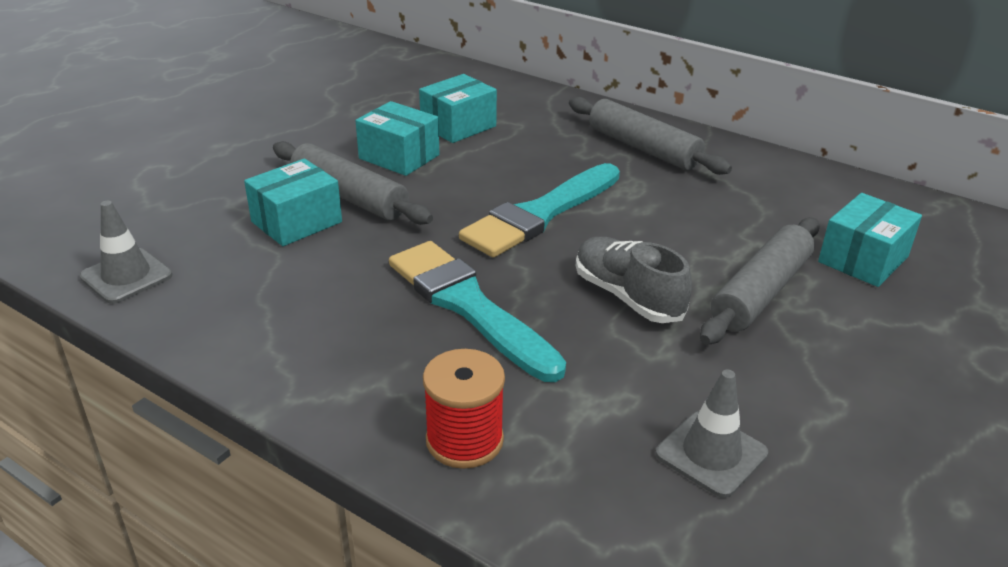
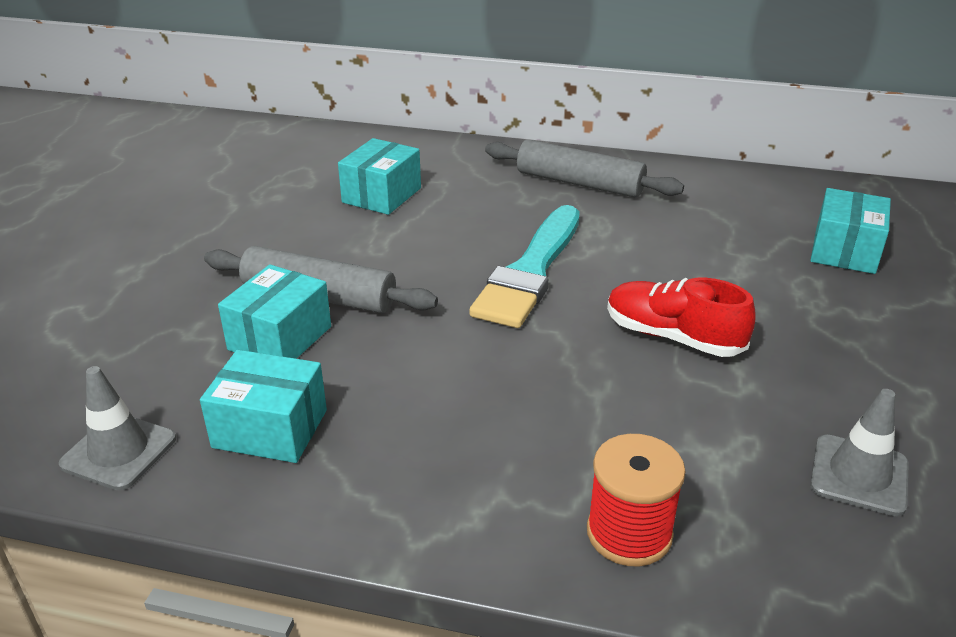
camera: 20 degrees left, 0 degrees up
(399, 157) = (342, 241): turquoise box -> turquoise box (270, 428)
(468, 306) = (529, 386): turquoise brush -> none
(627, 296) = (673, 337): grey shoe -> red shoe
(760, 292) = (785, 303): grey rolling pin -> none

